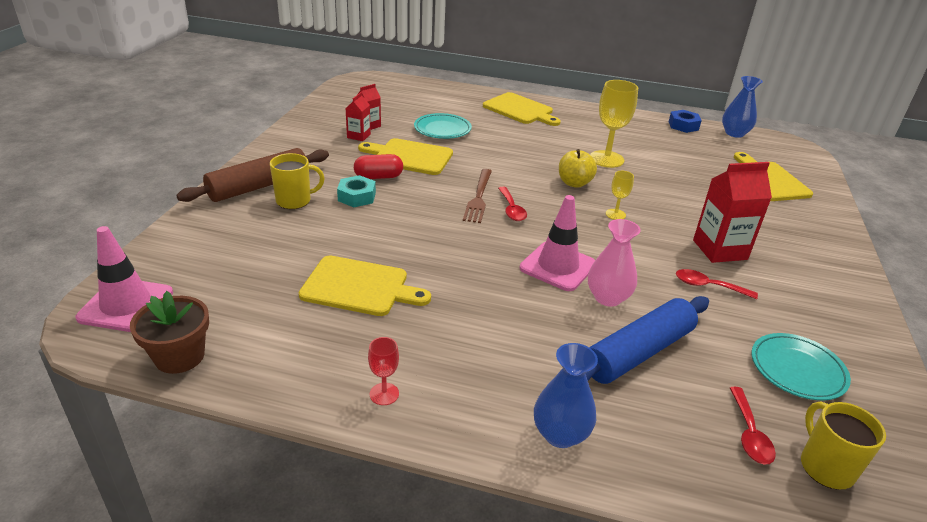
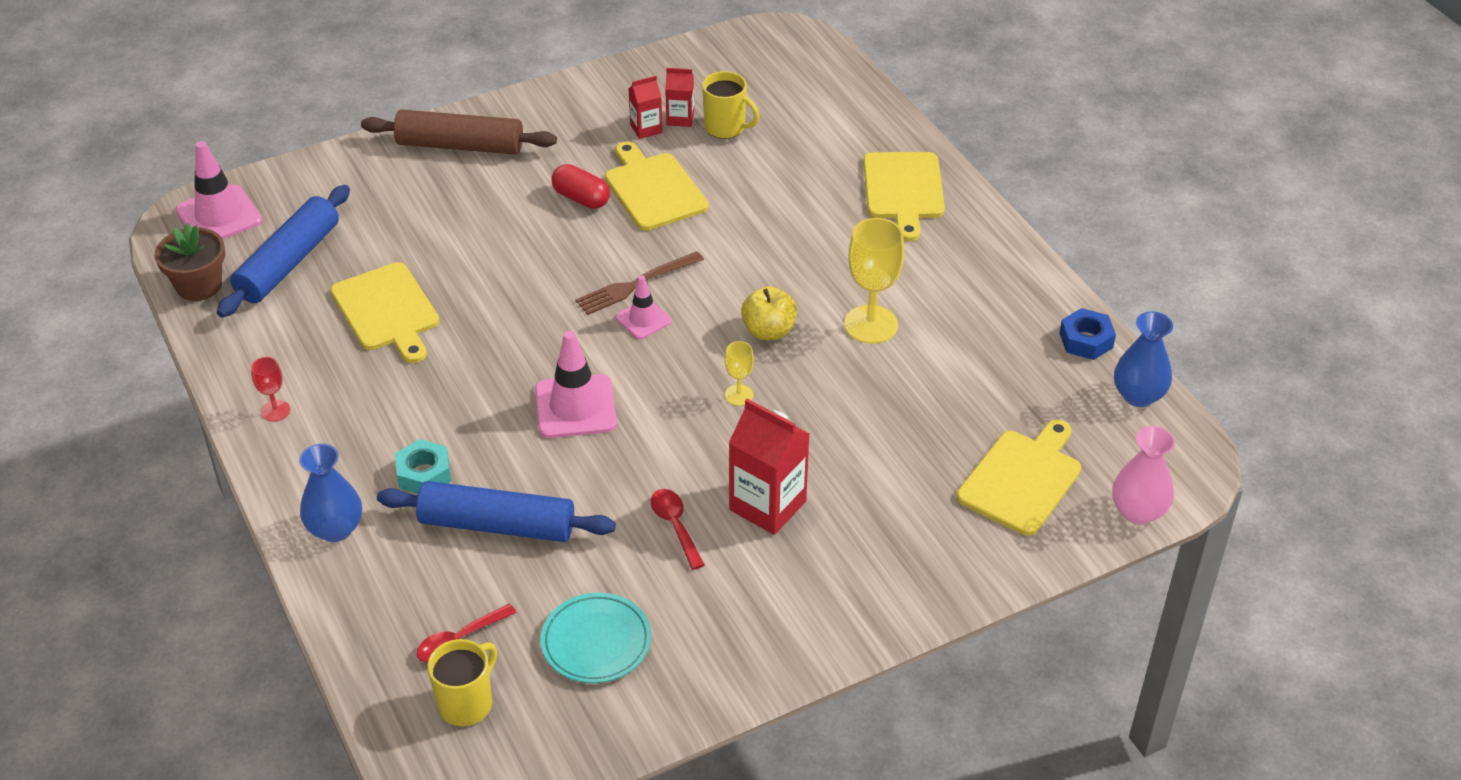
camera: 50 degrees right, 10 degrees up
(237, 301) = (288, 263): none -> blue rolling pin
(295, 201) = (465, 183): yellow mug -> yellow mug (726, 127)
(357, 197) = (525, 211): turquoise nut -> turquoise nut (424, 474)
(442, 129) = (752, 169): turquoise plate -> none
(511, 209) = (643, 319): red spoon -> pink traffic cone
(608, 298) = (562, 466): pink vase -> pink vase (1138, 511)

